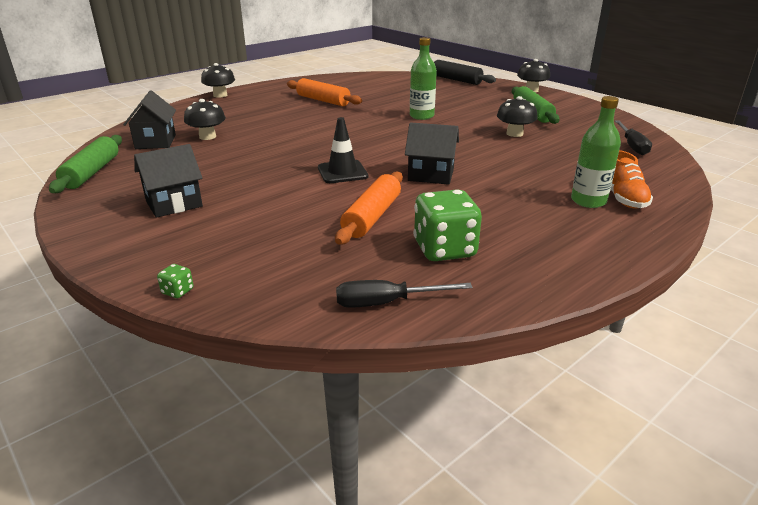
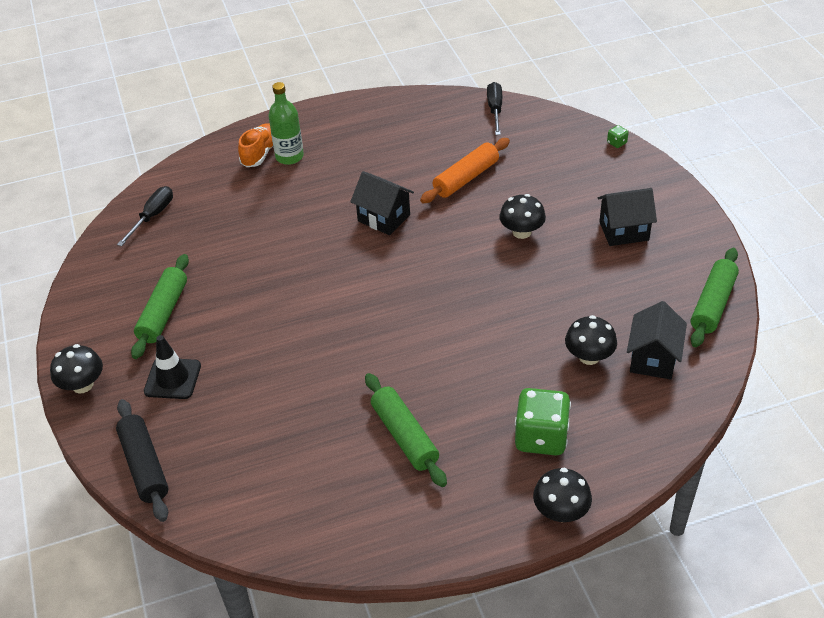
camera: 155 degrees left, 15 degrees up
(323, 100) = (404, 436): orange rolling pin -> green rolling pin
(342, 172) = (461, 242): black traffic cone -> black traffic cone (172, 379)
(386, 303) = (495, 110): black screwdriver -> black screwdriver turned 105 degrees counterclockwise
(421, 116) = (303, 342): green bottle -> none
(444, 249) = (435, 137): green dice -> green dice (541, 437)
(514, 134) = (237, 269): black mushroom -> black mushroom (521, 232)

